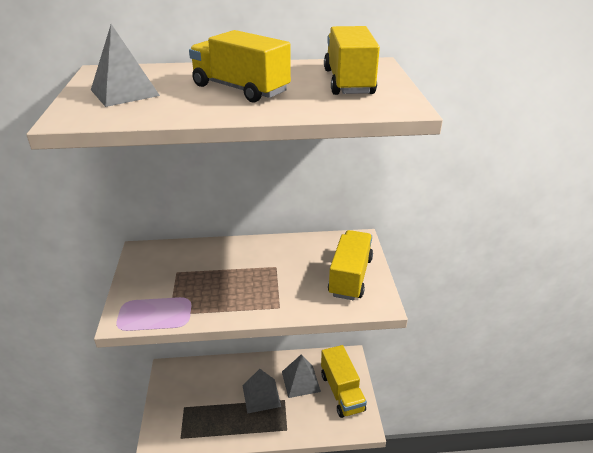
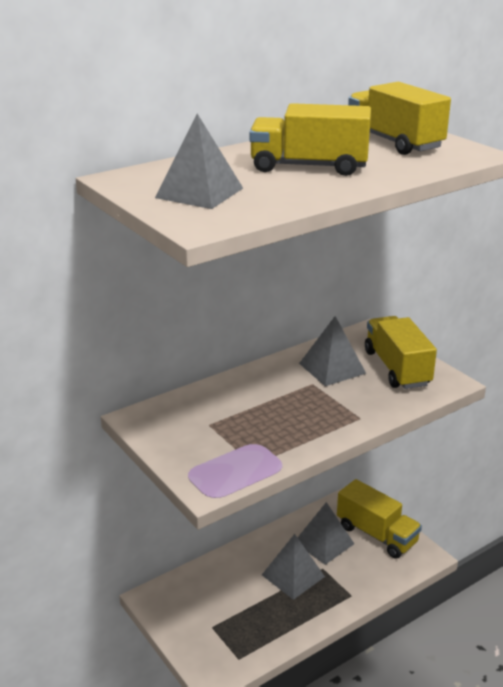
camera: 30 degrees left, 5 degrees down
(302, 259) = (332, 368): none -> grey pyramid

